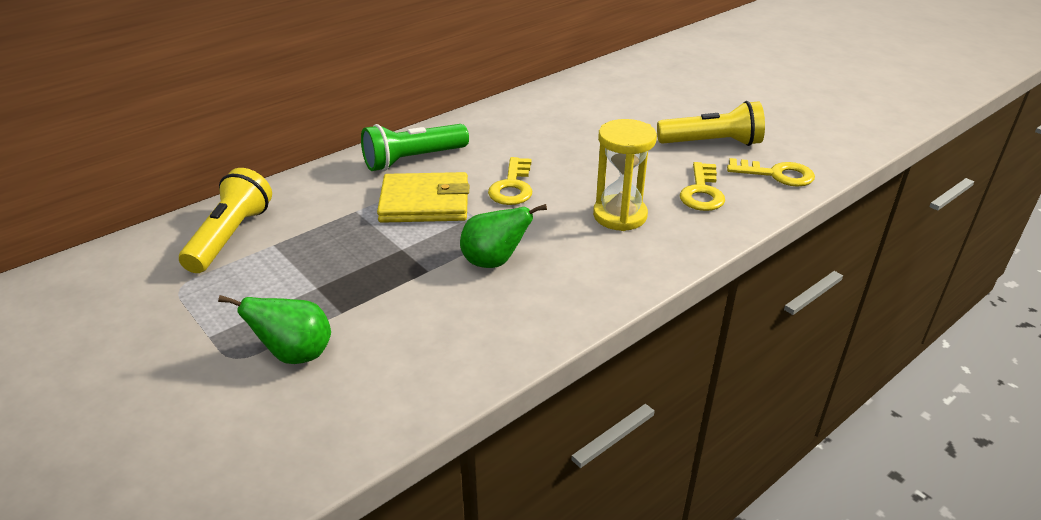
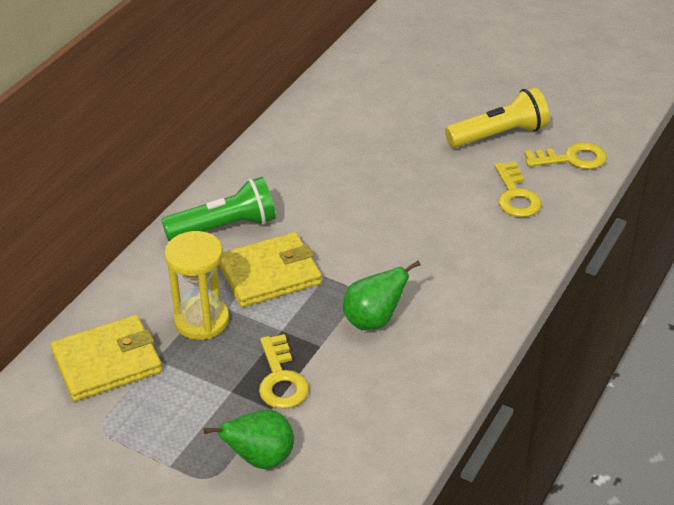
camera: 20 degrees left, 5 degrees up
(230, 236) = (107, 362): yellow flashlight -> yellow wallet
(413, 160) = (225, 227): green flashlight -> green flashlight turned 150 degrees counterclockwise
(512, 186) = (341, 234): yellow key -> yellow key (281, 379)
(620, 215) = (456, 241): yellow hourglass -> yellow hourglass (201, 320)

